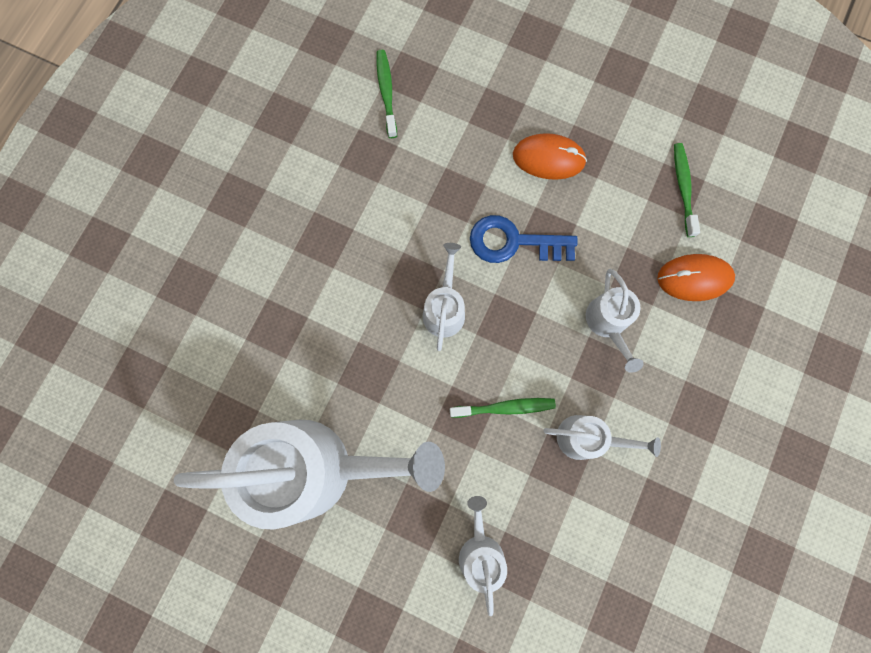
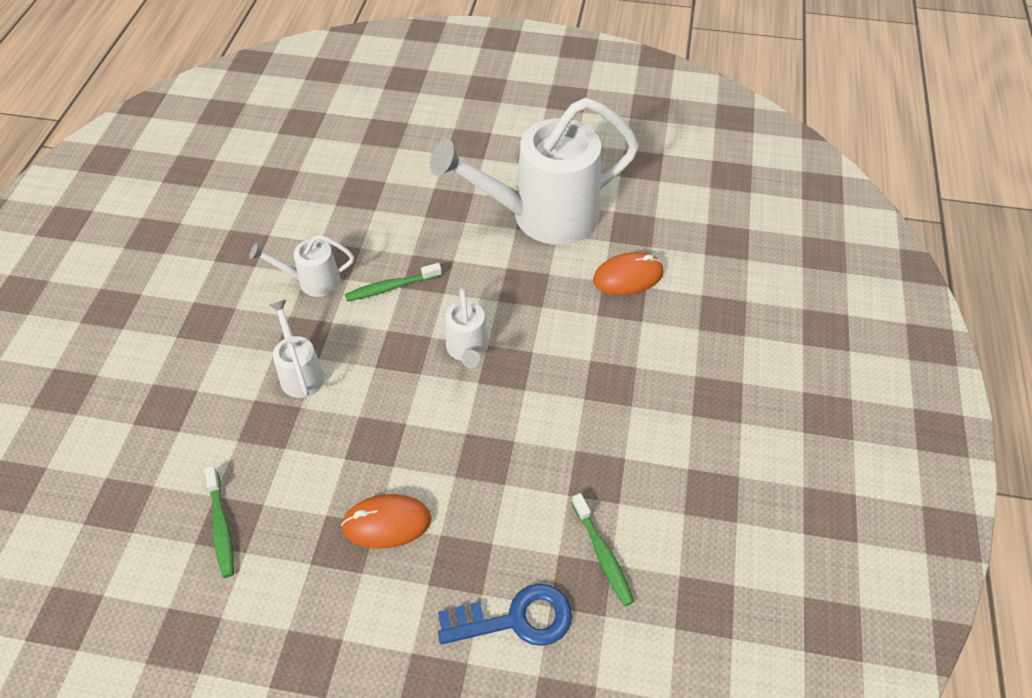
camera: 165 degrees right, 25 degrees down
(480, 551) = (392, 195): white watering can -> none
(514, 242) = (410, 425): blue key -> blue key (515, 619)
(694, 278) = (209, 434): orange mouse -> orange mouse (628, 277)

